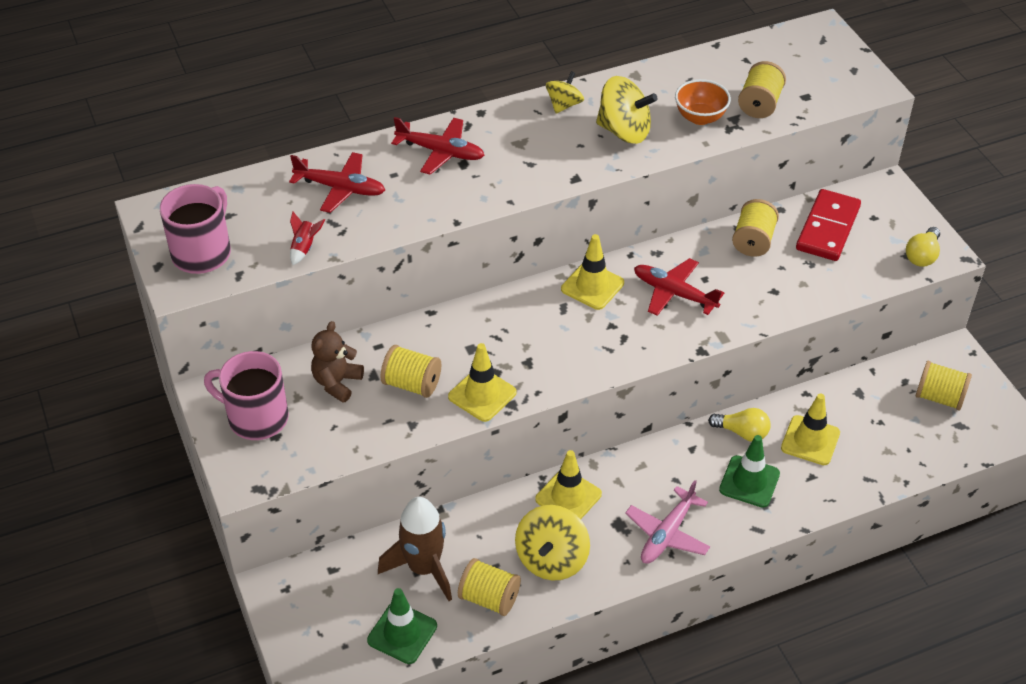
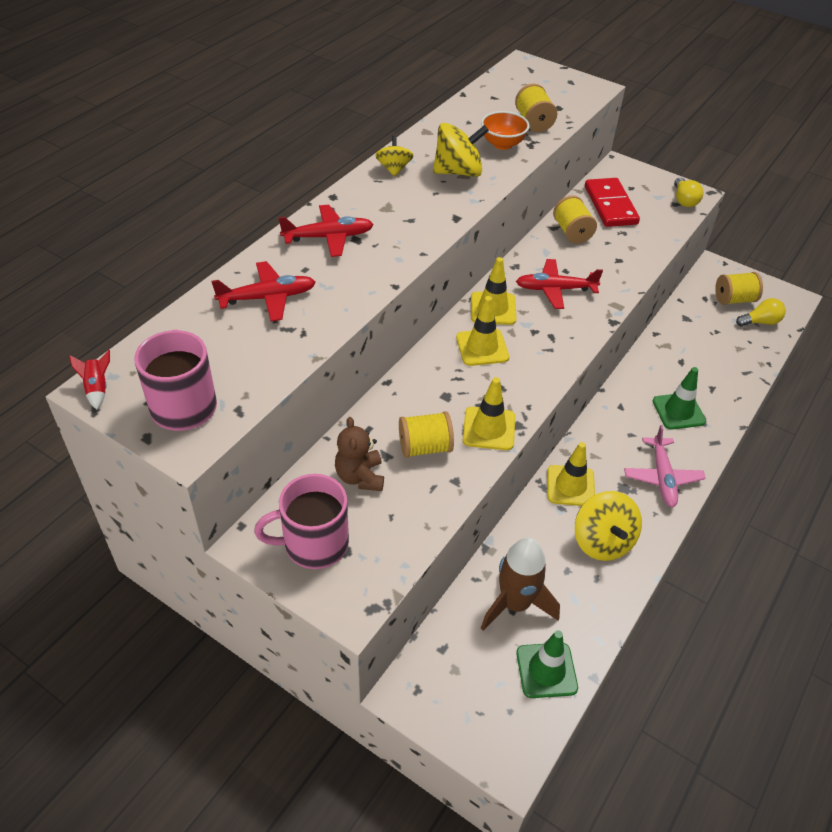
camera: 35 degrees left, 0 degrees up
(304, 248) = (281, 360): red rocket -> red rocket (97, 388)
(489, 598) = (586, 599): yellow spool -> none
(742, 432) = (642, 379): yellow light bulb -> yellow light bulb (760, 322)
(810, 440) = (688, 364): yellow traffic cone -> yellow traffic cone (482, 347)

